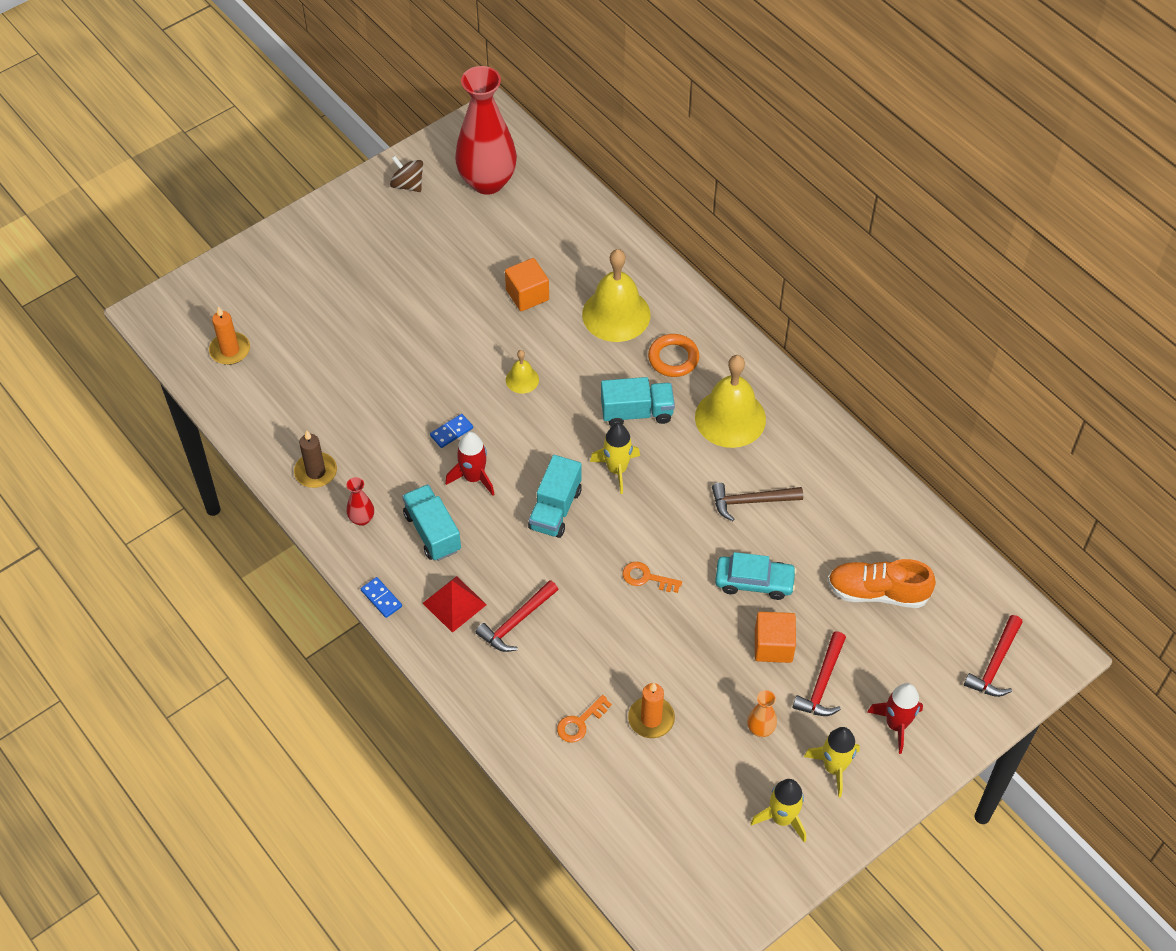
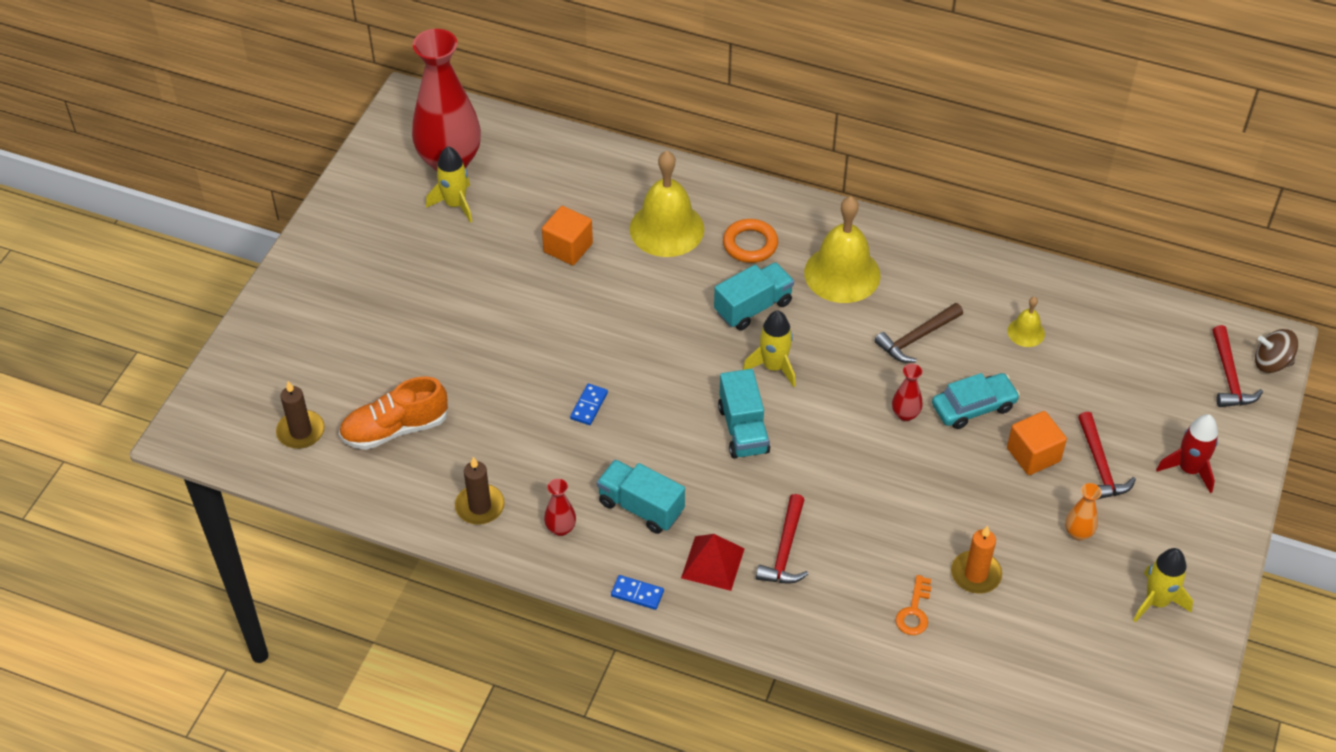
camera: 30 degrees left, 5 degrees down
(230, 350) = (301, 431): orange candle -> brown candle
(408, 185) = (371, 197): brown spinning top -> brown spinning top (1271, 363)
(473, 477) = (642, 438): red rocket -> none
(522, 379) = (621, 327): yellow bell -> yellow bell (1026, 332)
(646, 578) = (875, 450): orange key -> none
(693, 560) = (905, 414): none -> red vase
(834, 767) = (1166, 534): yellow rocket -> yellow rocket (455, 204)
(877, 592) = (1086, 364): orange shoe -> orange shoe (395, 429)

